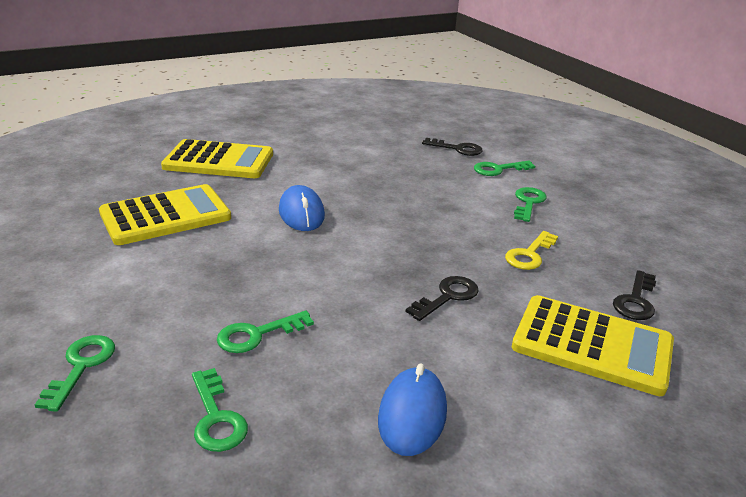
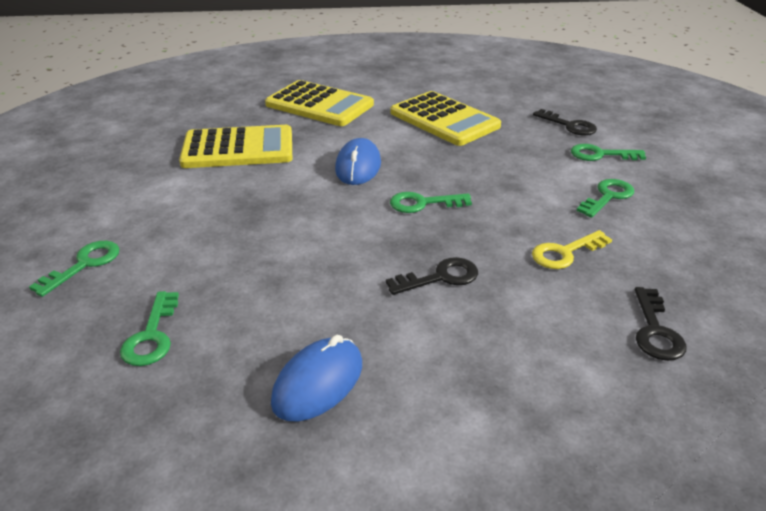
camera: 25 degrees right, 5 degrees up
(257, 335) = (236, 272): green key -> green key (423, 203)
(592, 345) = (562, 366): yellow calculator -> yellow calculator (444, 120)
(635, 300) = (655, 331): black key -> black key turned 45 degrees counterclockwise

